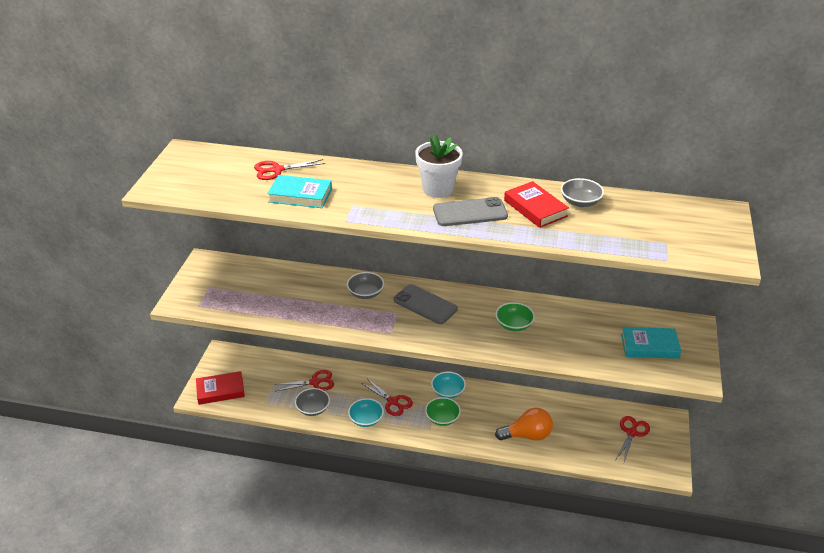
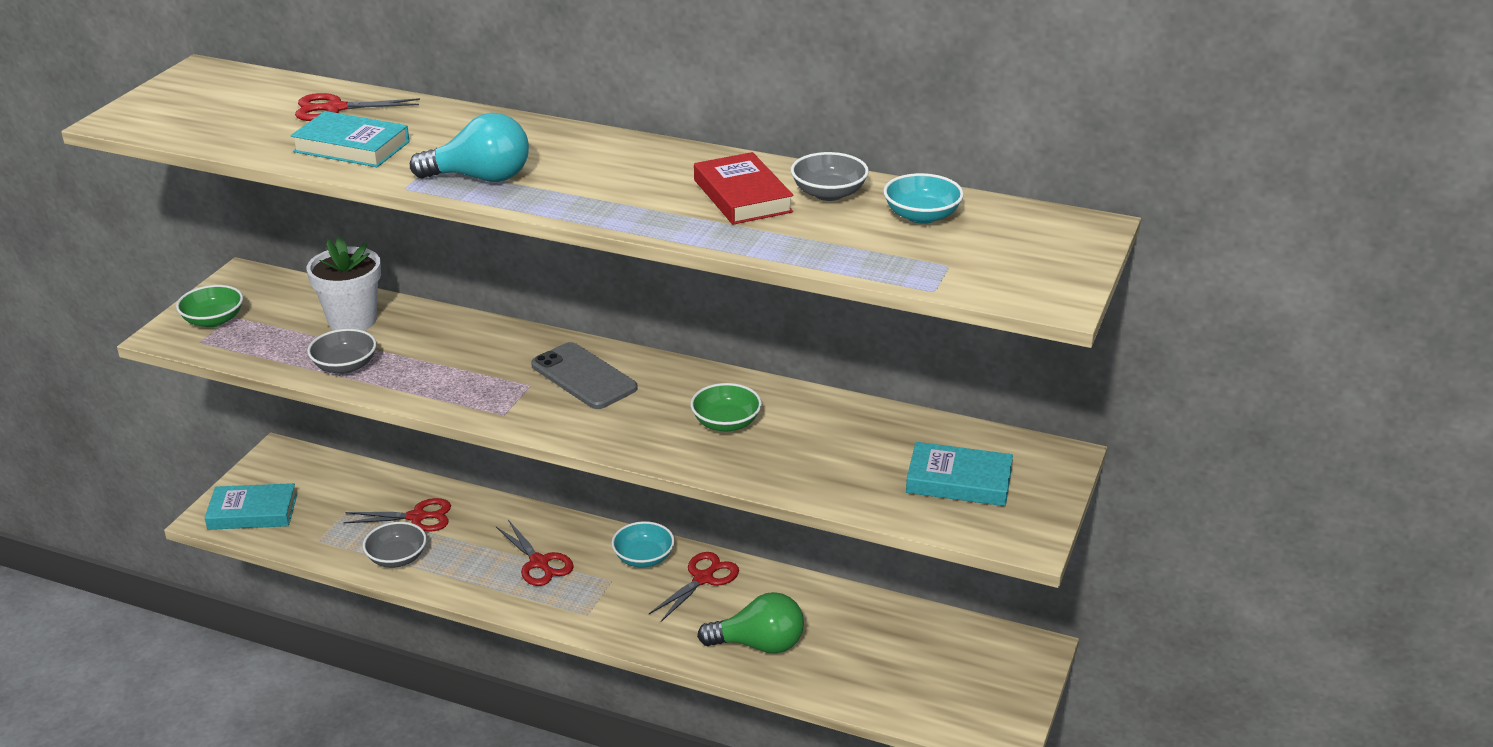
camera: 10 degrees right, 5 degrees down
(220, 390) = (252, 512): red book -> turquoise book
(365, 293) = (489, 350): grey bowl -> grey bowl (345, 366)
(366, 419) = (482, 585): turquoise bowl -> turquoise bowl (922, 216)
(385, 210) = (481, 178): none -> turquoise light bulb
(438, 189) = (589, 155): white flower pot -> white flower pot (352, 321)
(442, 418) = (617, 599): green bowl -> green bowl (213, 320)
(470, 212) = (624, 193): grey phone -> none
(527, 435) = (759, 644): orange light bulb -> green light bulb
(631, 433) = (955, 664): red scissors -> red scissors (703, 578)

